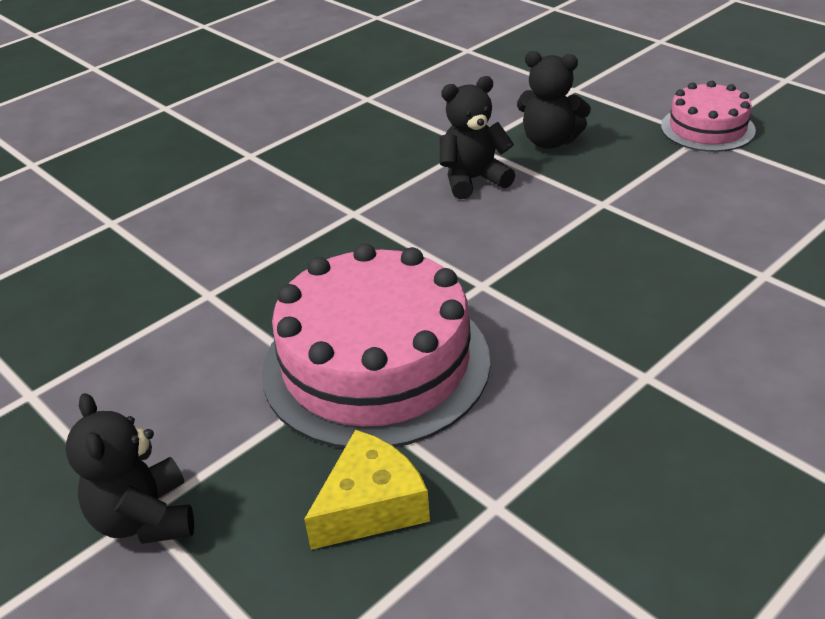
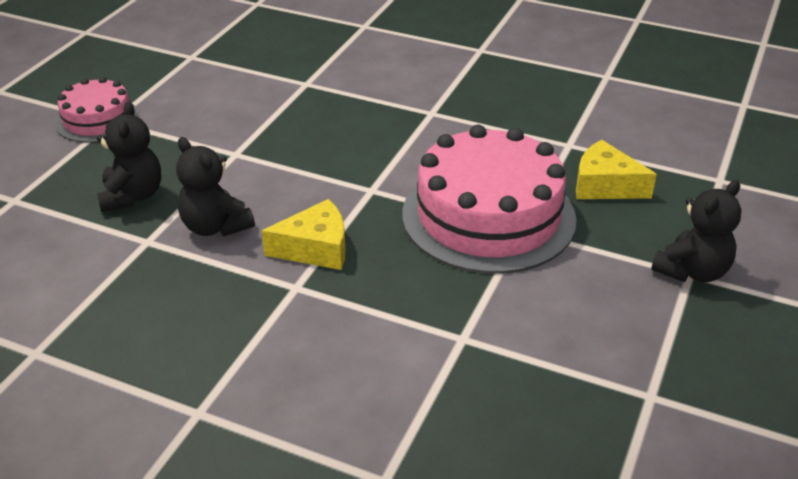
camera: 115 degrees left, 0 degrees up
(401, 231) = (315, 248): none -> yellow cheese

